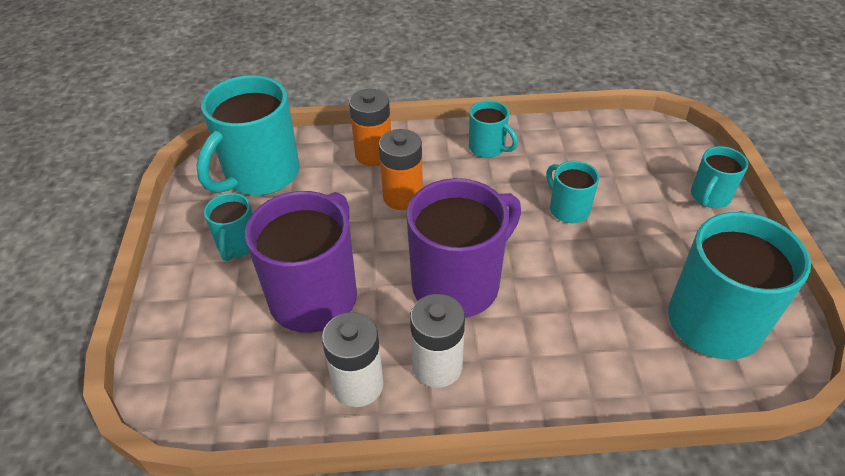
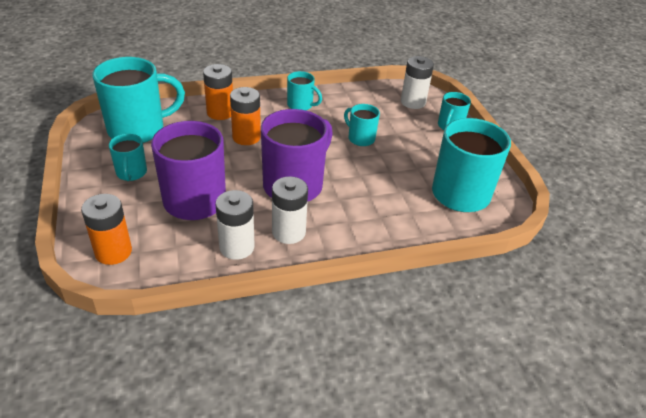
camera: 15 degrees left, 5 degrees down
(189, 374) = (113, 252): none -> orange battery
(260, 175) = (138, 129): turquoise mug -> turquoise mug turned 135 degrees counterclockwise
(656, 151) = (413, 102): none -> white battery

